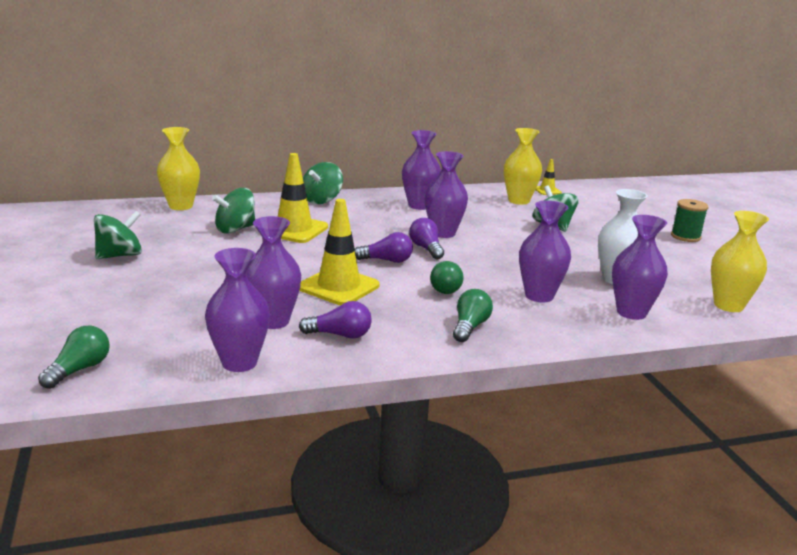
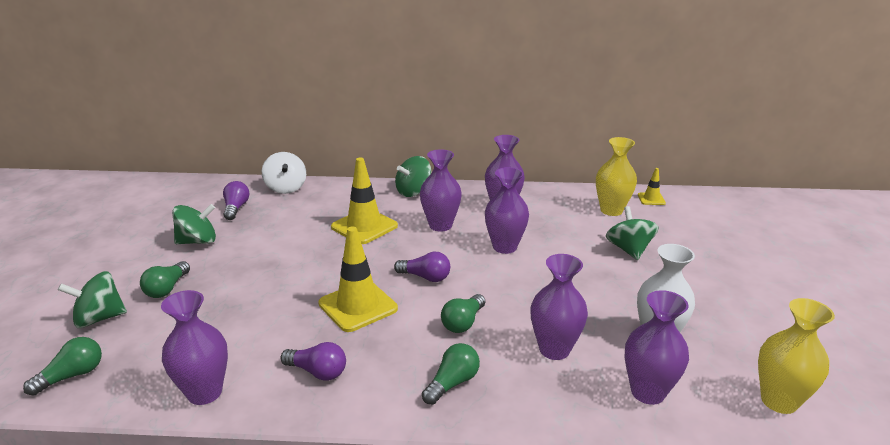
camera: 20 degrees right, 5 degrees up
(121, 295) = (167, 289): none -> green light bulb
(181, 206) = (286, 188): yellow vase -> white spinning top
(235, 229) = (313, 220): green spinning top -> green spinning top (99, 318)
(273, 321) = (269, 343): purple vase -> purple vase (440, 225)
(426, 249) = (474, 266): purple light bulb -> purple light bulb (236, 208)
(685, 237) = (780, 283): green spool -> none

